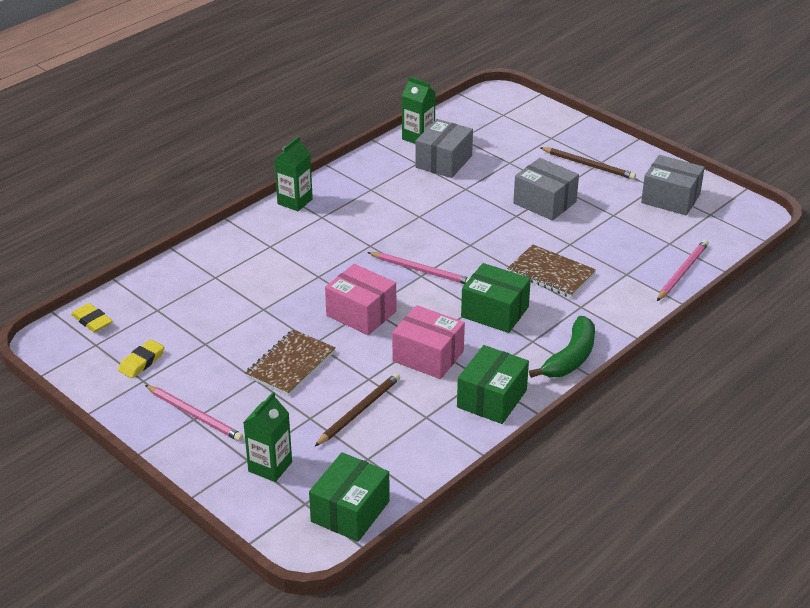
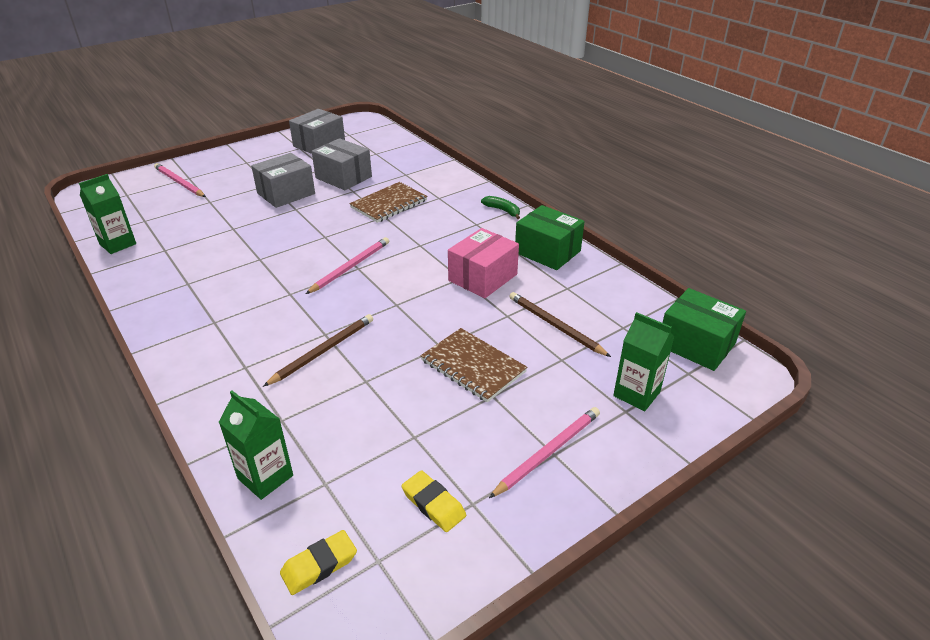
camera: 80 degrees left, 0 degrees up
(295, 201) = (167, 340): green carton -> green carton (265, 477)
(361, 313) = (403, 310): pink box -> none
(444, 162) = (176, 234): grey box -> grey box (343, 177)
(495, 312) = (431, 236): green box -> none
(570, 358) = (502, 210): green banana -> green banana, size x0.57
(589, 165) = (247, 168): brown pencil -> brown pencil (323, 351)
(682, 272) = (414, 154): pink pencil -> pink pencil (179, 182)

